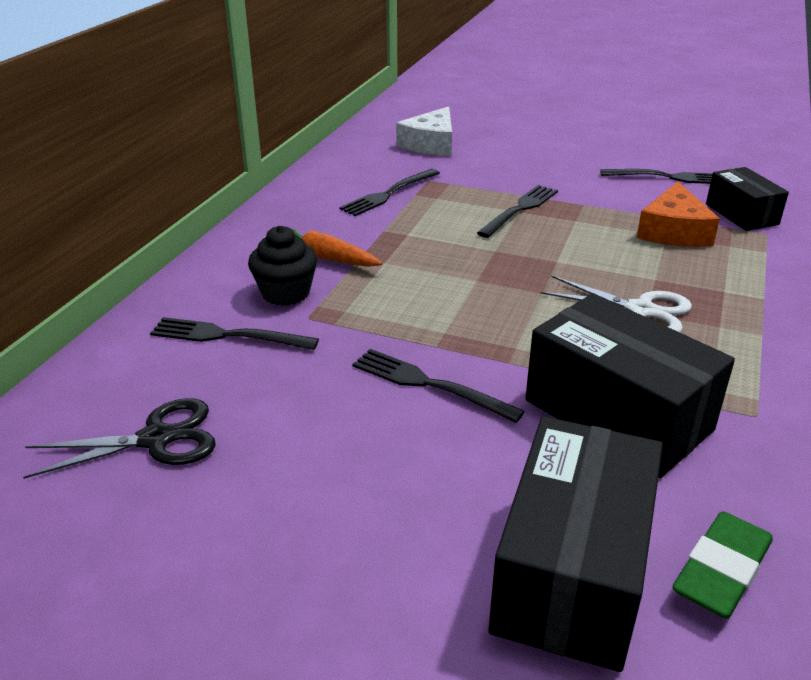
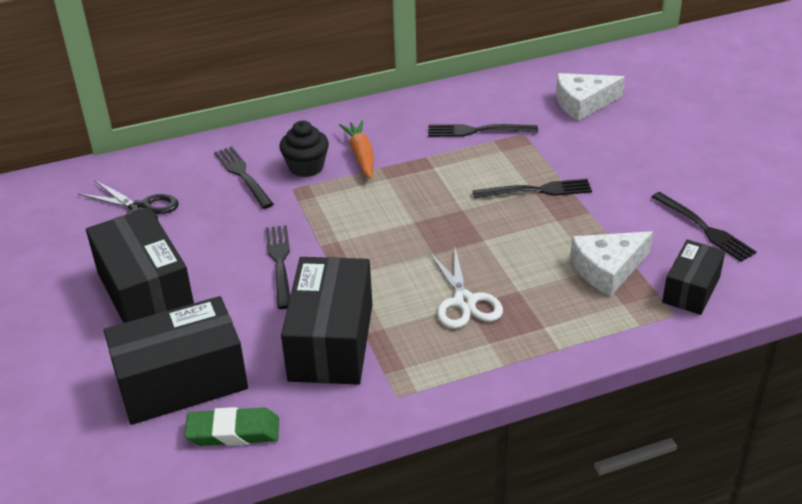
camera: 50 degrees right, 5 degrees up
(338, 516) = (145, 292): none -> black box
(674, 231) = (607, 269): orange cheese -> white cheese

